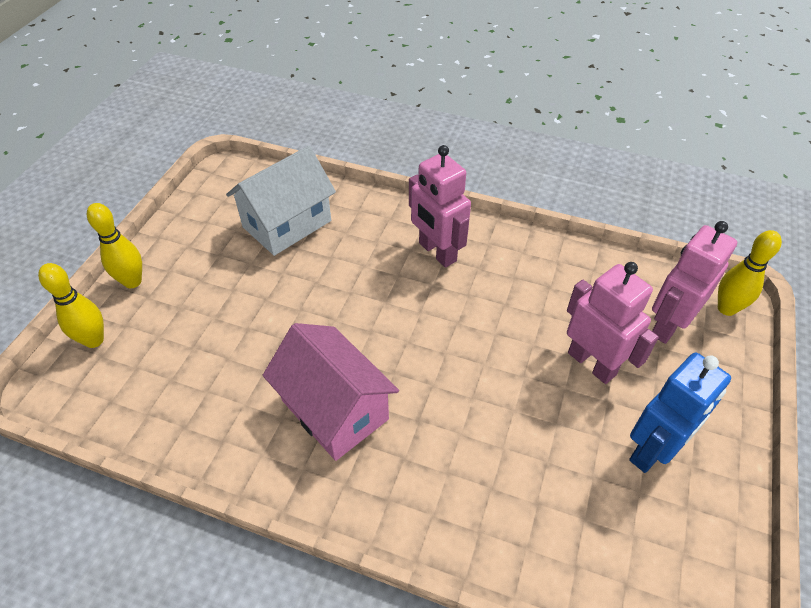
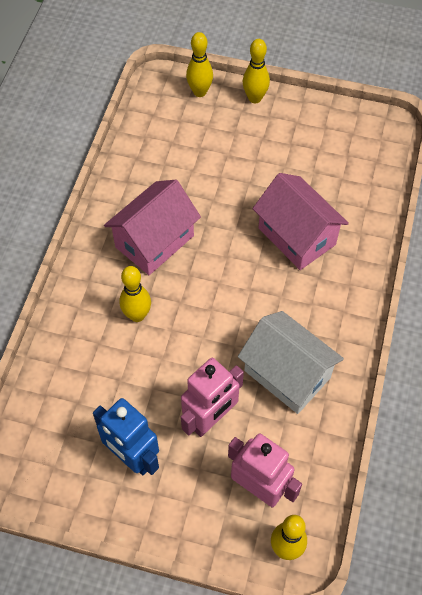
camera: 85 degrees right, 10 degrees up
(287, 224) = (333, 183): white house -> white house (287, 374)
(353, 262) = (296, 236): none -> pink house
(437, 252) = (319, 298): pink robot -> none
(449, 436) = (137, 315): none -> yellow bowling pin

